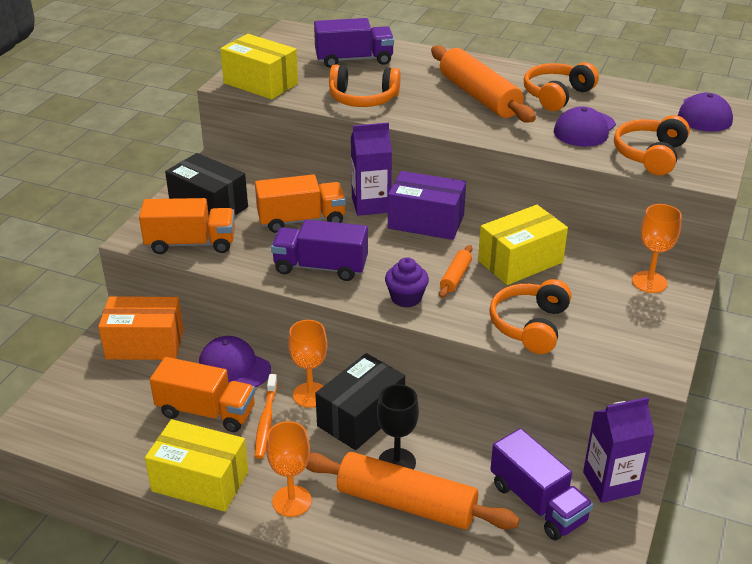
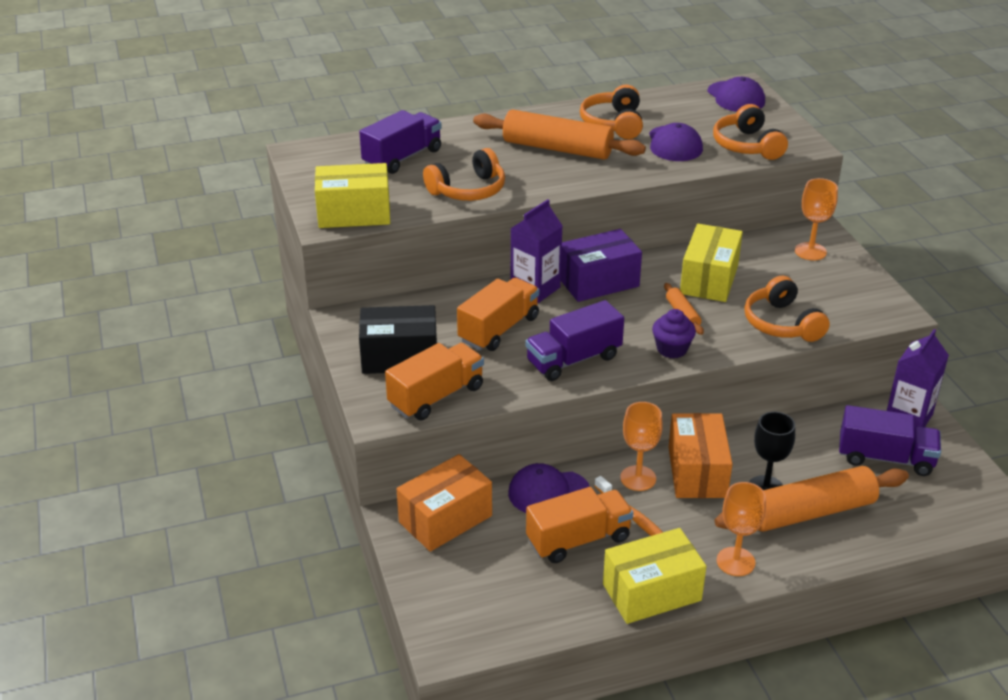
camera: 40 degrees left, 0 degrees up
(361, 417) = (697, 472): black box -> orange box

